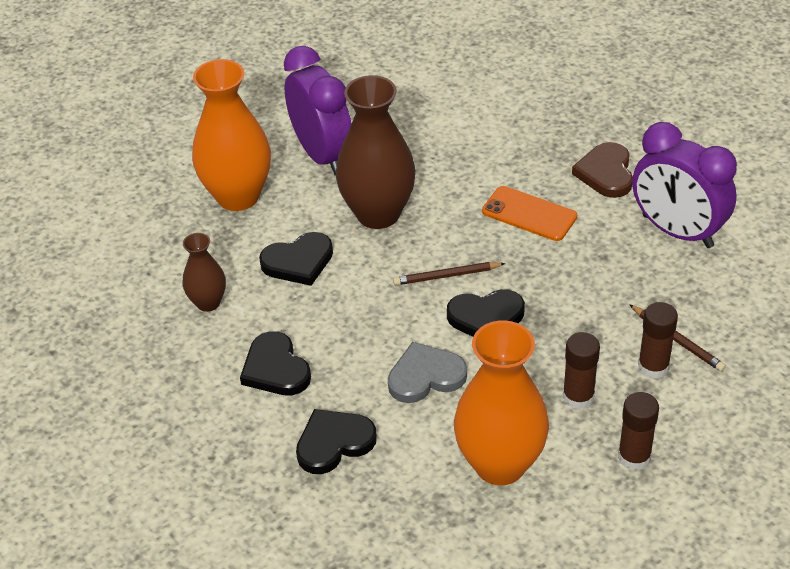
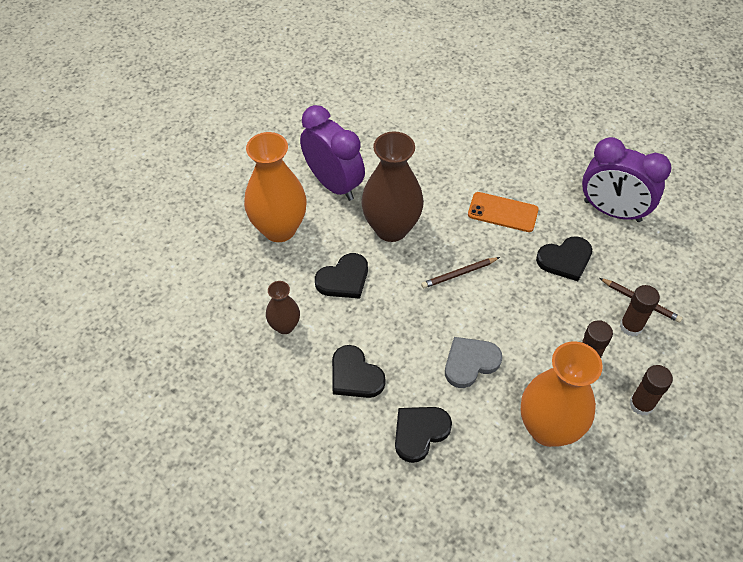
camera: 15 degrees left, 10 degrees up
(486, 318) = (499, 305): black heart -> black heart (565, 260)
(606, 173) = (547, 170): brown heart -> none

